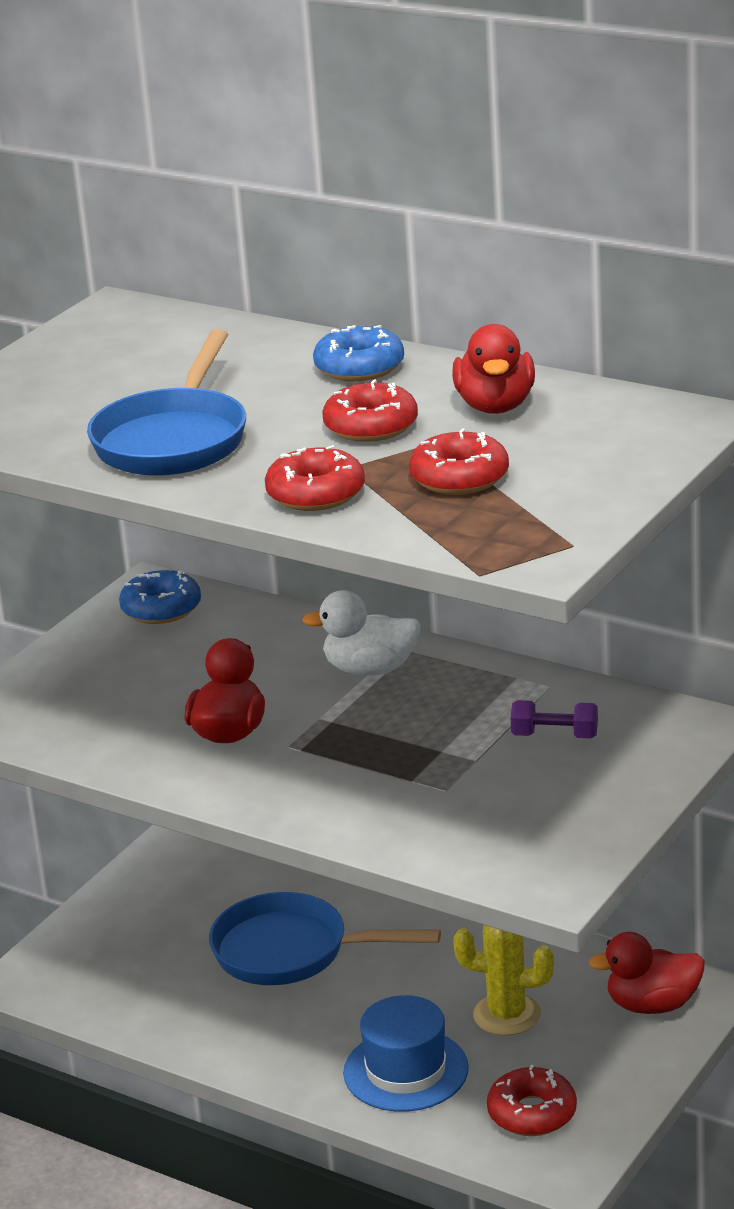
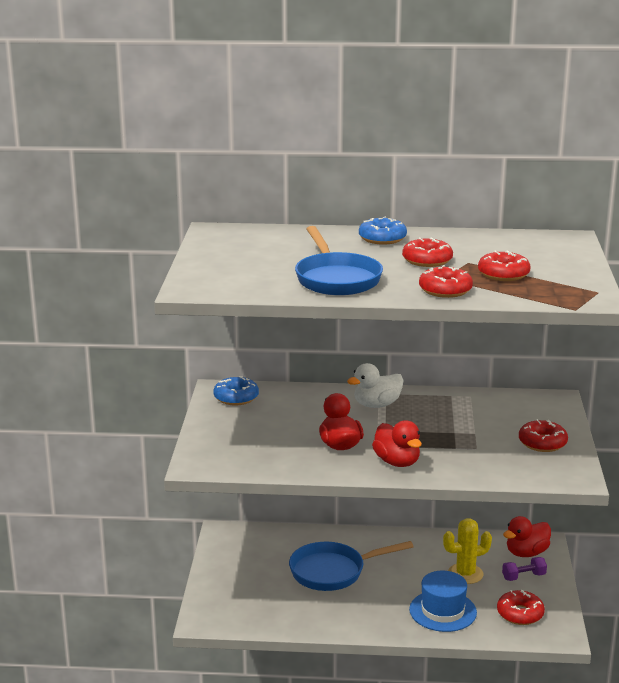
camera: 30 degrees left, 5 degrees down
(495, 406) = (473, 245): red duck -> red duck (397, 462)
(555, 736) = (498, 416): purple dumbbell -> purple dumbbell (523, 577)
(572, 806) = (542, 443): none -> red donut

